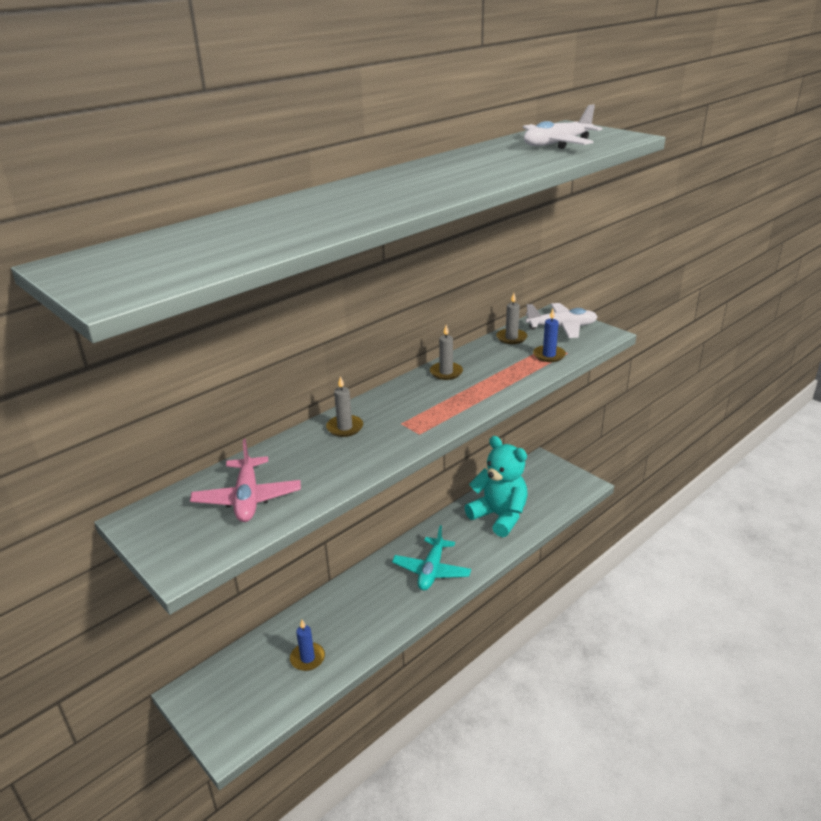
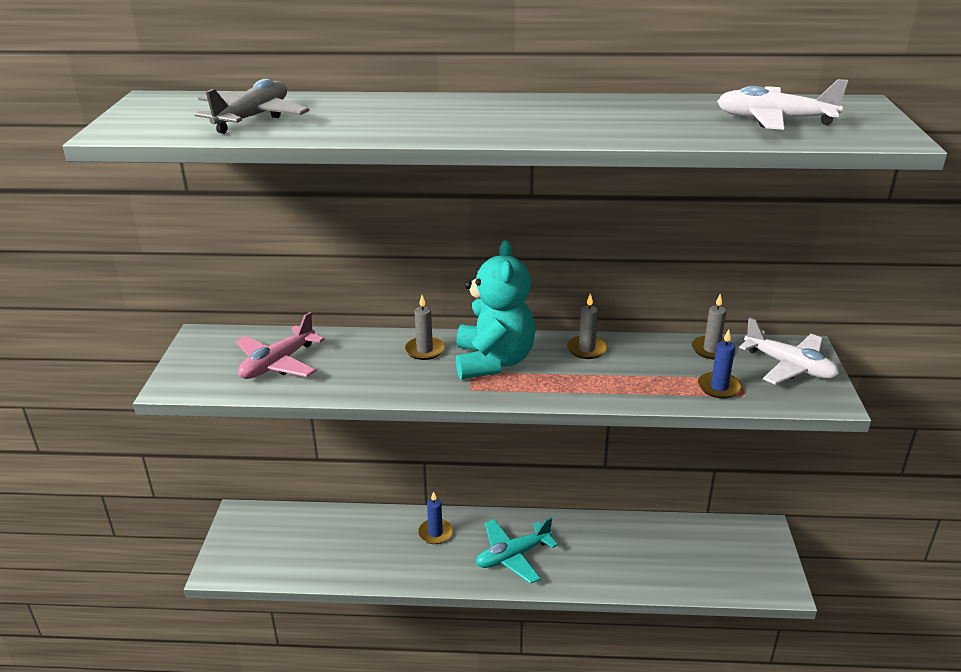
camera: 45 degrees right, 0 degrees up
(220, 244) = (253, 118): none -> grey plane
(307, 658) = (335, 552): blue candle -> blue candle (435, 533)
(499, 516) = (641, 553): turquoise teddy bear -> turquoise teddy bear (493, 361)

